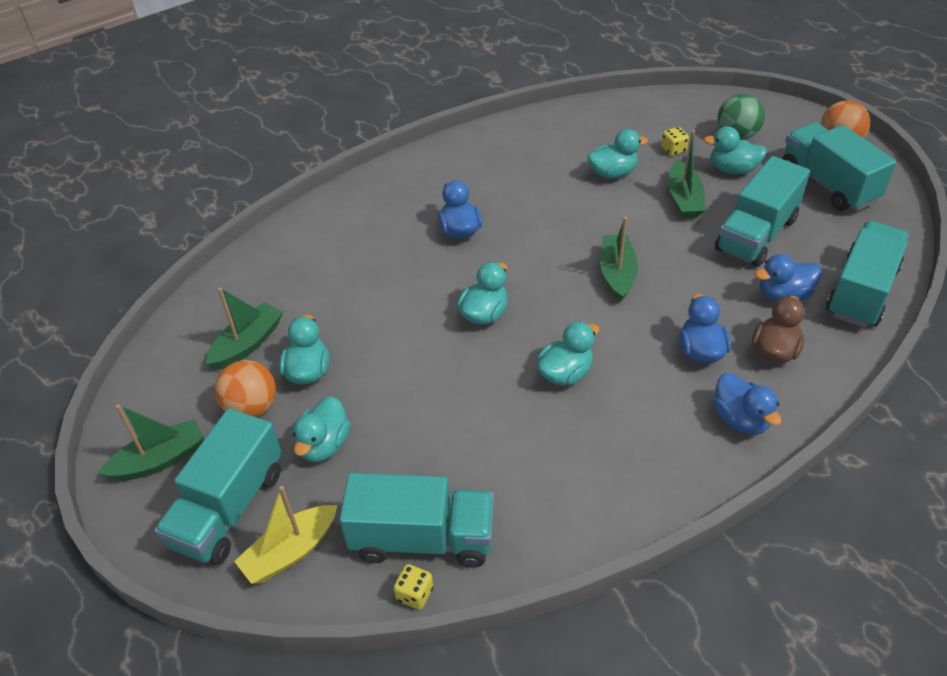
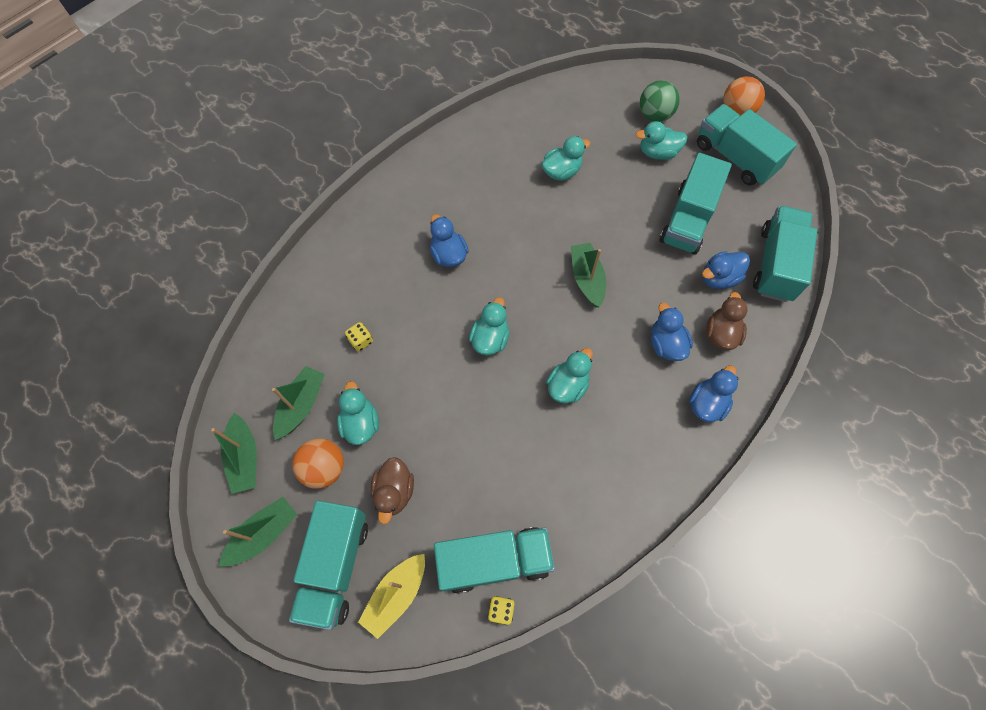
camera: 15 degrees left, 20 degrees up
(324, 445) = (394, 492): turquoise duck -> brown duck
(673, 150) = (606, 138): yellow dice -> yellow dice (361, 341)
(684, 199) = (624, 191): green boat -> green boat (244, 458)
(740, 419) = (706, 403): blue duck -> blue duck turned 105 degrees counterclockwise

